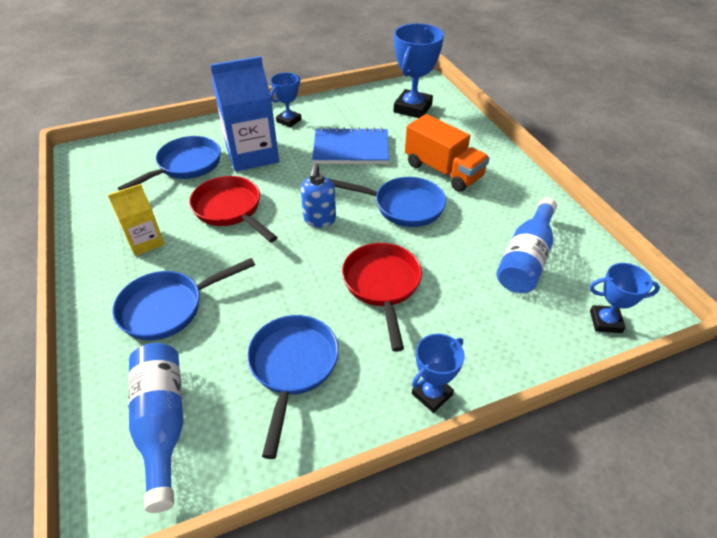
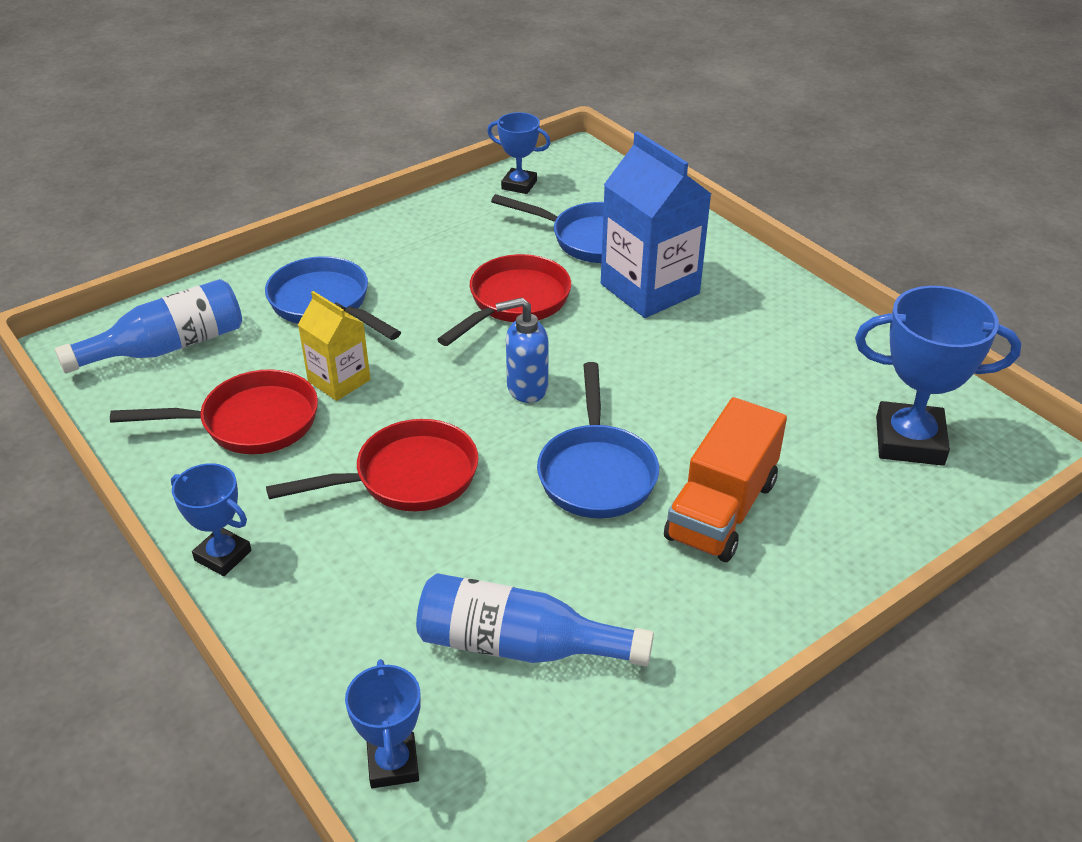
camera: 75 degrees right, 5 degrees down
(145, 241) = (429, 254): yellow carton -> yellow carton (339, 381)
(289, 121) = (764, 302): blue trophy -> blue trophy (519, 185)
(292, 367) = (251, 422): blue pan -> red pan
(351, 149) = (725, 385): blue notebook -> none

